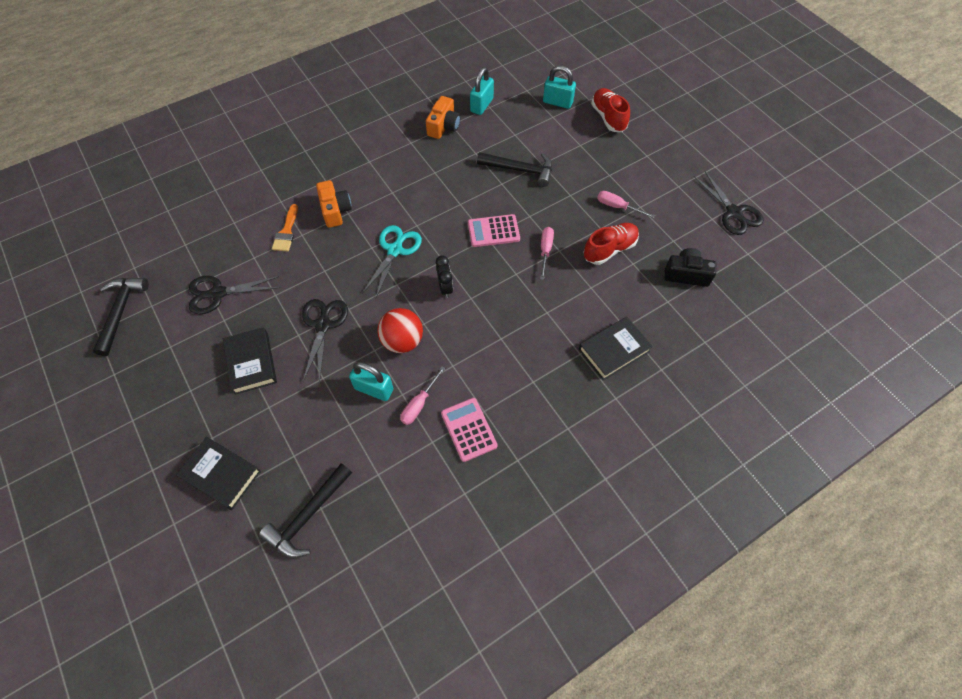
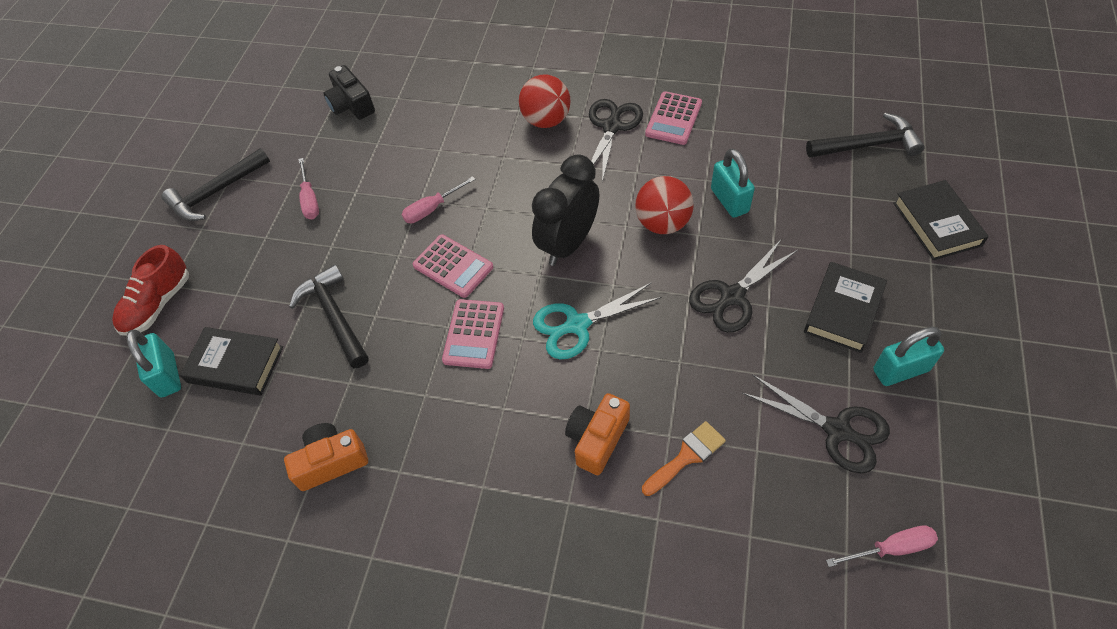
camera: 130 degrees left, 5 degrees down
(121, 312) = (993, 503): black hammer -> black hammer (216, 192)
(419, 404) = (698, 162): pink screwdriver -> pink screwdriver (891, 548)
(443, 210) = (473, 334): none -> pink calculator
(445, 288) = (568, 244): black clock -> black clock, size x1.90
(481, 105) = (246, 455): turquoise padlock -> turquoise padlock (900, 370)
(552, 359) = (546, 120): none -> red ball
(609, 249) = (377, 168): red shoe -> none
(614, 350) = (490, 94): black book -> black book (235, 364)
(734, 213) = (233, 121): black scissors -> black scissors (612, 126)

